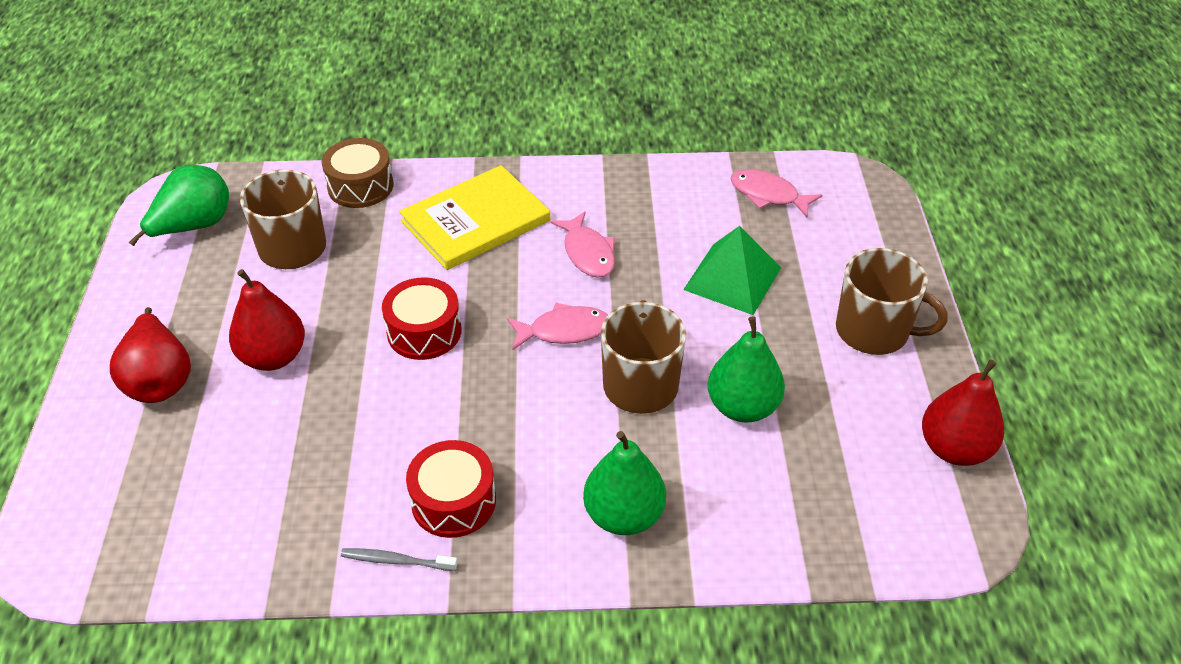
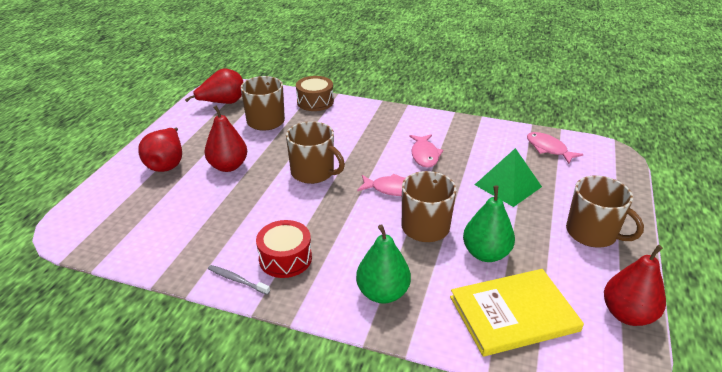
camera: 20 degrees right, 10 degrees down
(194, 227) = (223, 103): green pear -> red pear
(424, 332) = (313, 172): red drum -> brown mug
(475, 221) = (368, 128): yellow book -> yellow book (513, 313)

